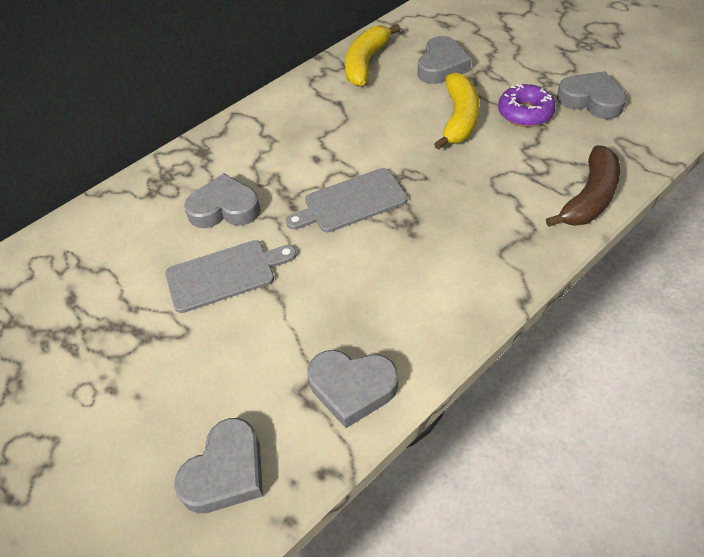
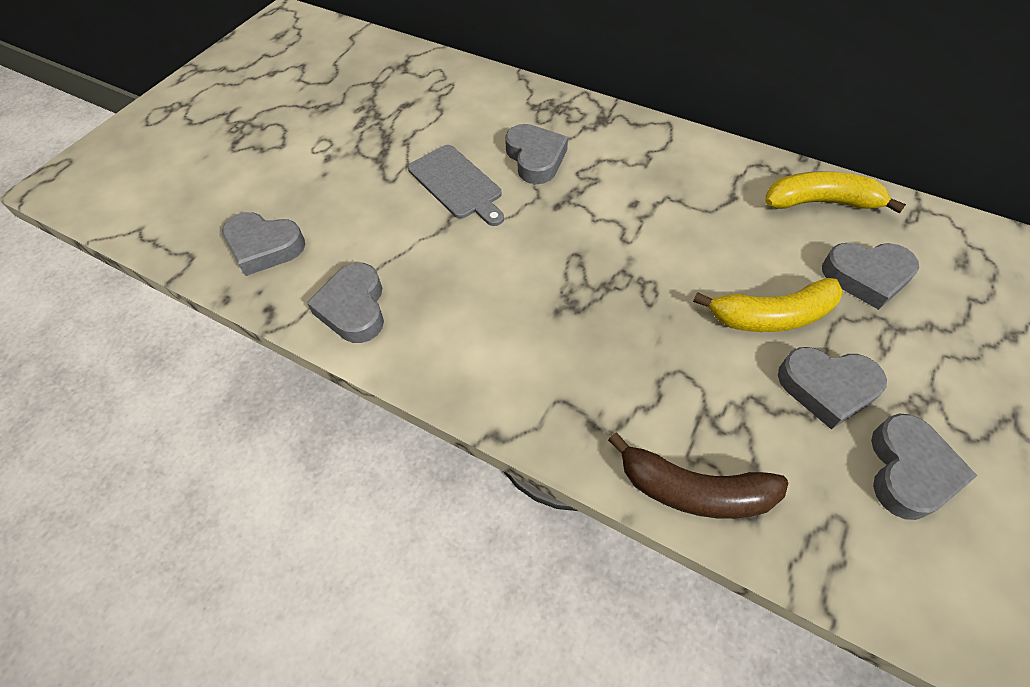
camera: 70 degrees right, 5 degrees up
(351, 202) = (583, 248): grey cutting board -> none
(525, 113) = (827, 388): purple donut -> grey heart

